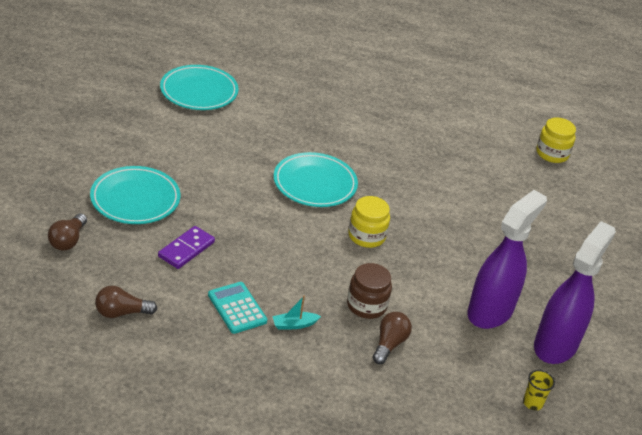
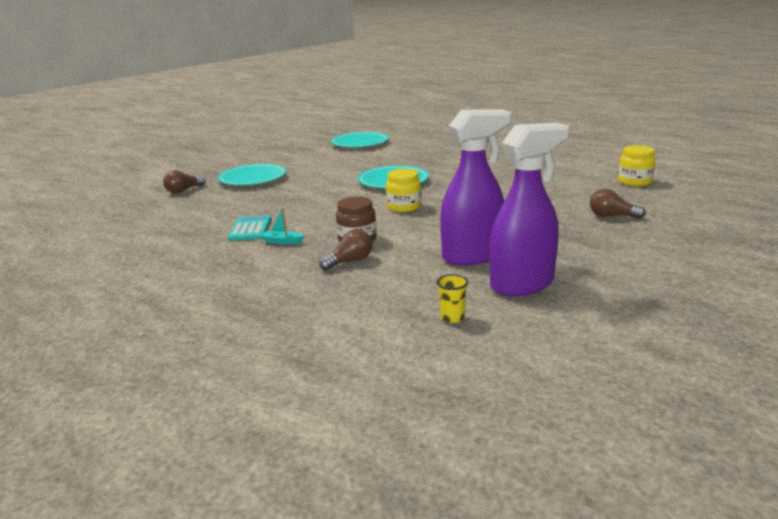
camera: 35 degrees right, 15 degrees down
(121, 312) = (167, 222): brown light bulb -> brown light bulb (612, 216)
(186, 249) = (254, 200): purple domino -> none

